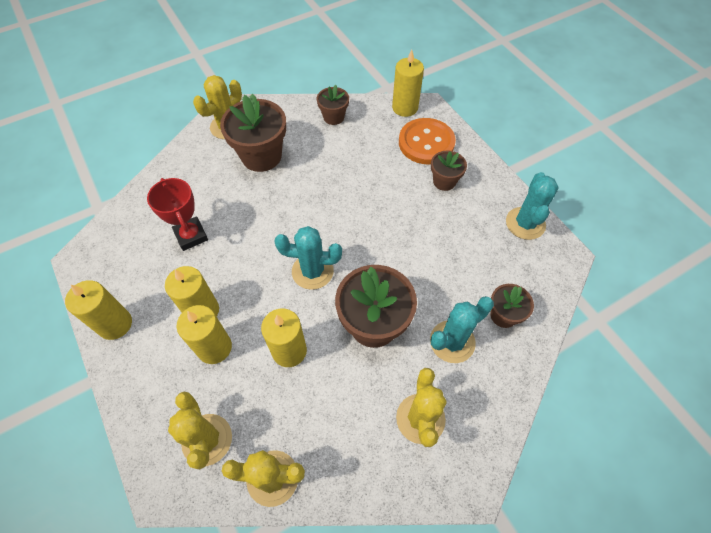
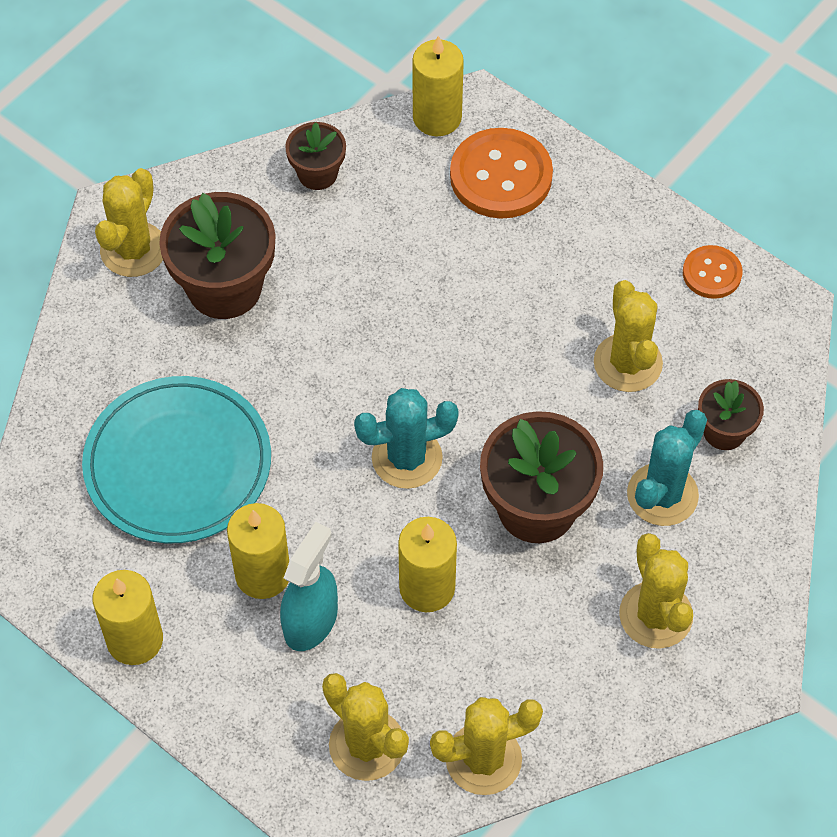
camera: 20 degrees left, 0 degrees up
(191, 236) = (178, 464): red trophy -> turquoise plate
(214, 347) = (311, 621): yellow candle -> turquoise spray bottle
(444, 181) = (557, 239): brown flower pot -> none
(459, 258) = (628, 363): none -> yellow cactus
(525, 223) = (712, 273): turquoise cactus -> orange button

